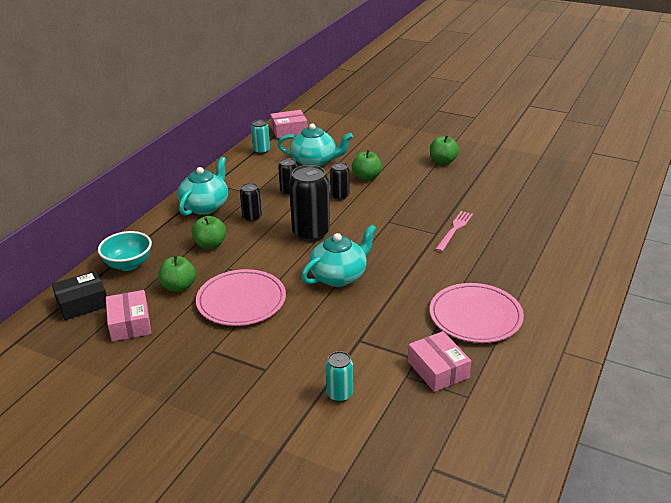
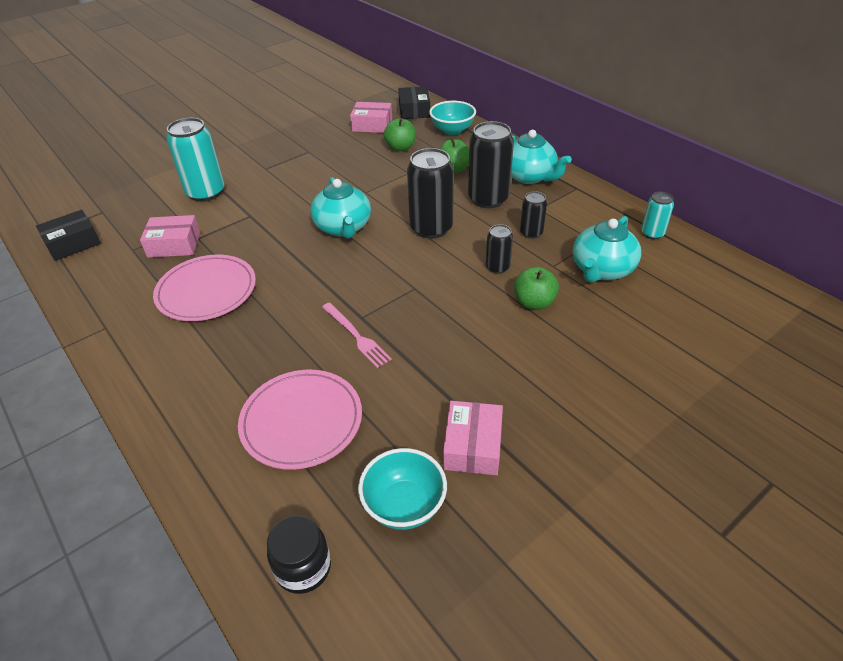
camera: 115 degrees right, 10 degrees up
(241, 301) = (355, 172): pink plate -> pink plate (301, 421)
(252, 217) = (488, 199): black can -> black can, size x1.88
(289, 130) = (713, 269): pink box -> pink box (472, 446)
(339, 394) = (206, 193): turquoise can -> turquoise can, size x1.88
(443, 161) = (544, 399): green apple -> none
(497, 454) = (73, 243): none -> black box
(545, 183) = (404, 505): none -> turquoise bowl
(605, 198) = (303, 567): none -> black jar

